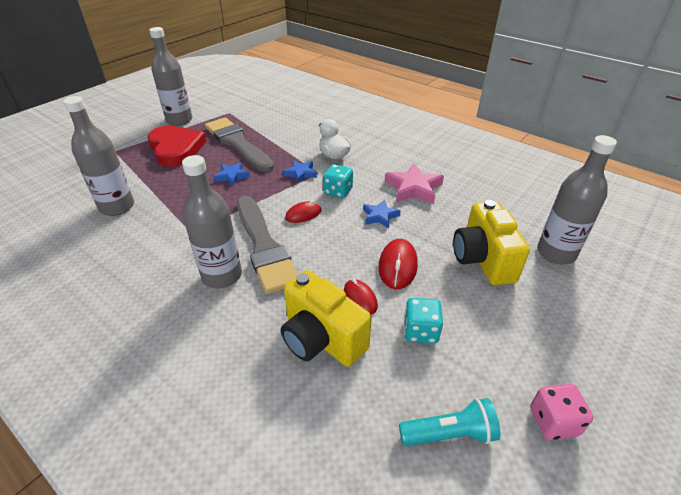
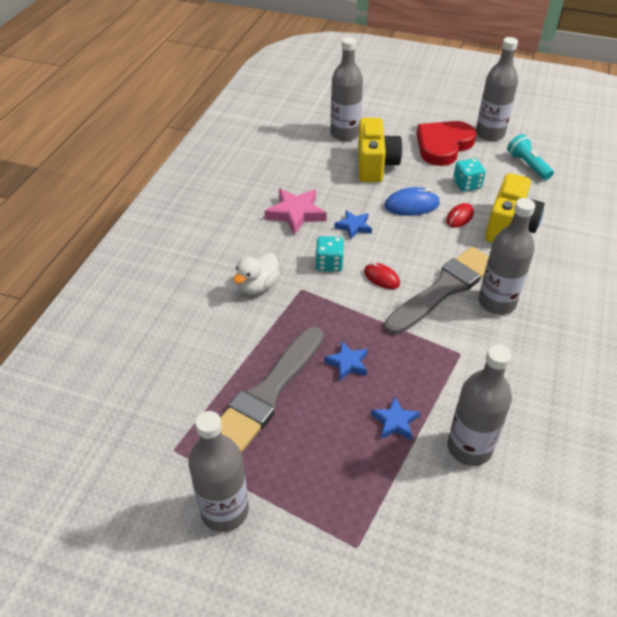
camera: 110 degrees left, 5 degrees up
(176, 149) = (313, 462): red heart -> red heart (443, 145)
(300, 173) = (311, 303): blue star -> blue star (395, 422)
(397, 266) = (411, 205): red mouse -> blue mouse
(483, 260) = (375, 165): yellow camera -> yellow camera turned 60 degrees counterclockwise
(553, 421) = (490, 134): pink dice -> grey bottle

